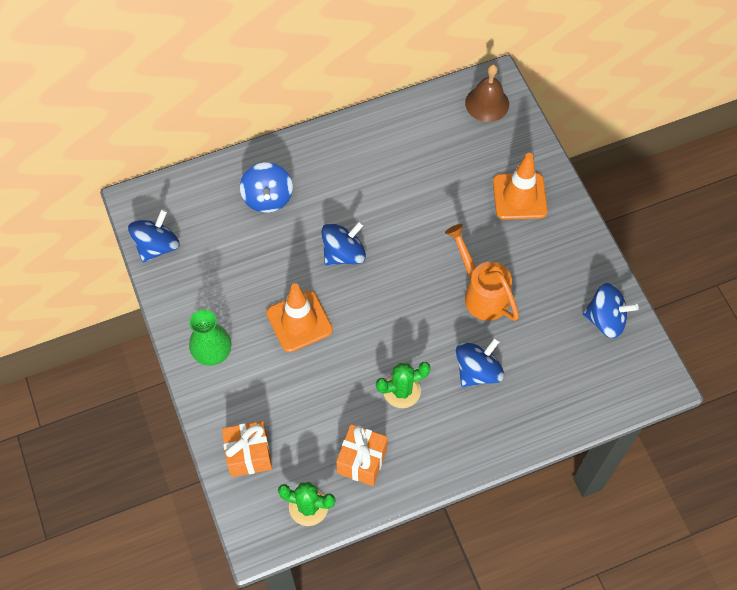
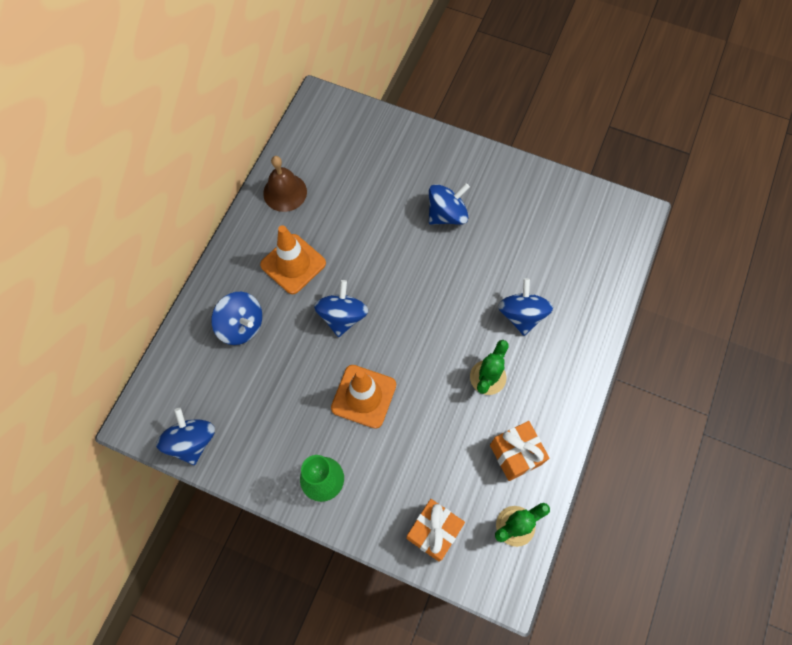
camera: 45 degrees left, 5 degrees up
(481, 293) = (466, 258): orange watering can -> none
(487, 103) = (329, 121): brown bell -> brown bell (285, 192)
(519, 196) = (420, 168): orange traffic cone -> orange traffic cone (293, 264)
(605, 319) = (562, 204): blue spinning top -> blue spinning top (447, 214)

